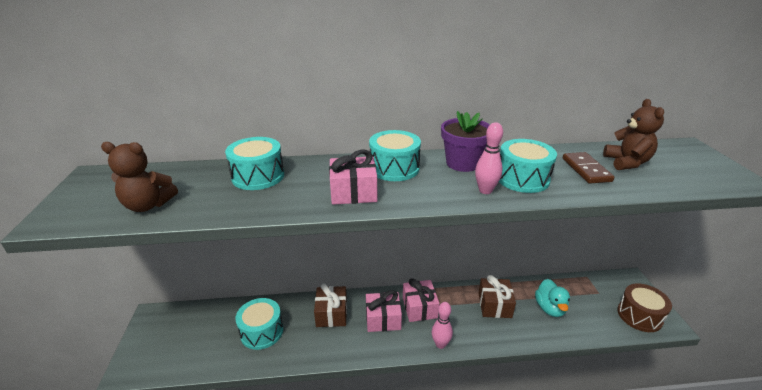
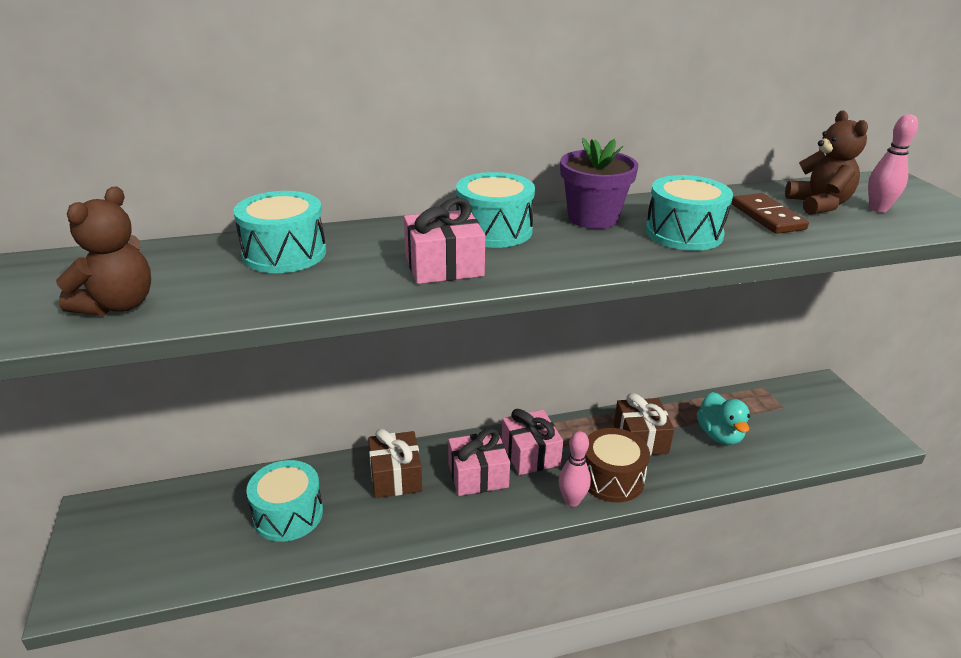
camera: 10 degrees left, 0 degrees up
(148, 205) = (118, 305): brown teddy bear -> brown teddy bear turned 60 degrees counterclockwise
(485, 190) = (636, 251): pink bowling pin -> pink bowling pin (878, 209)
(639, 315) = (843, 432): brown drum -> brown drum (611, 478)

